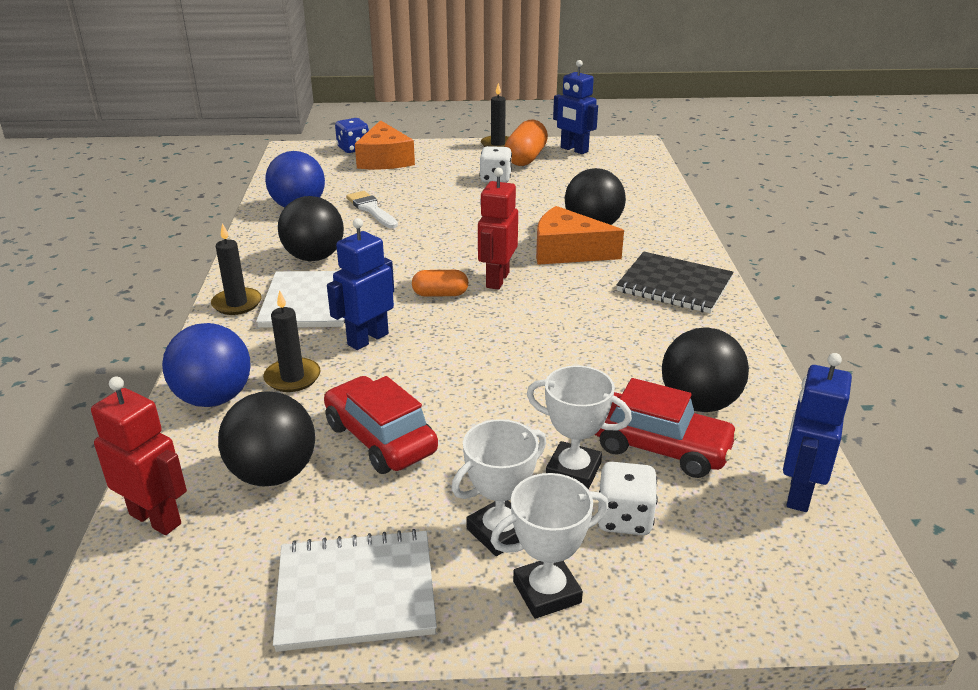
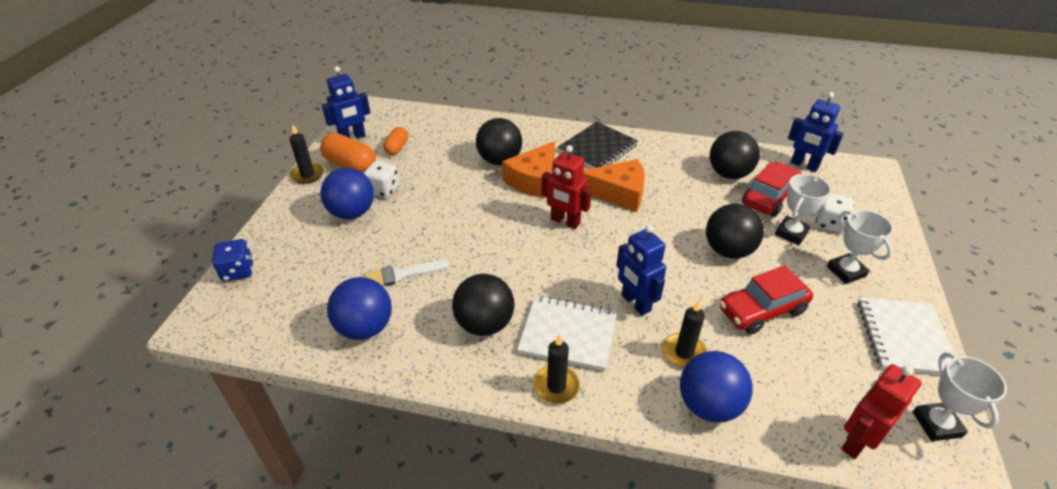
camera: 75 degrees left, 10 degrees up
(273, 474) = (802, 371): black ball -> black ball (728, 251)
(384, 160) = (287, 251): orange cheese -> orange cheese (618, 193)
(440, 294) = (578, 254): orange capsule -> orange capsule (397, 148)
(451, 173) = (352, 213): none -> blue ball
(547, 592) = (888, 263): white trophy -> white trophy (936, 424)

